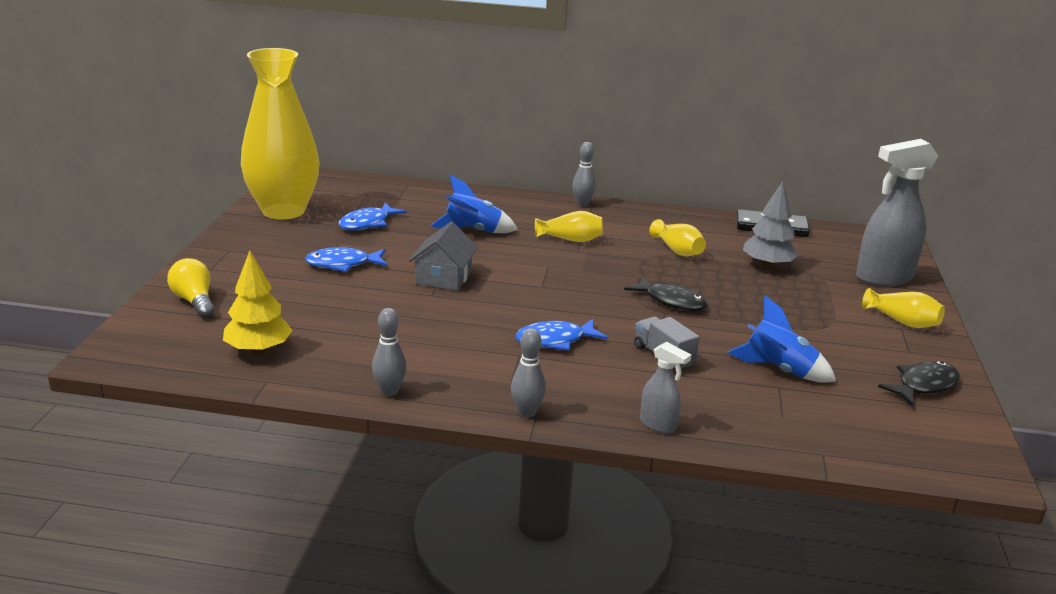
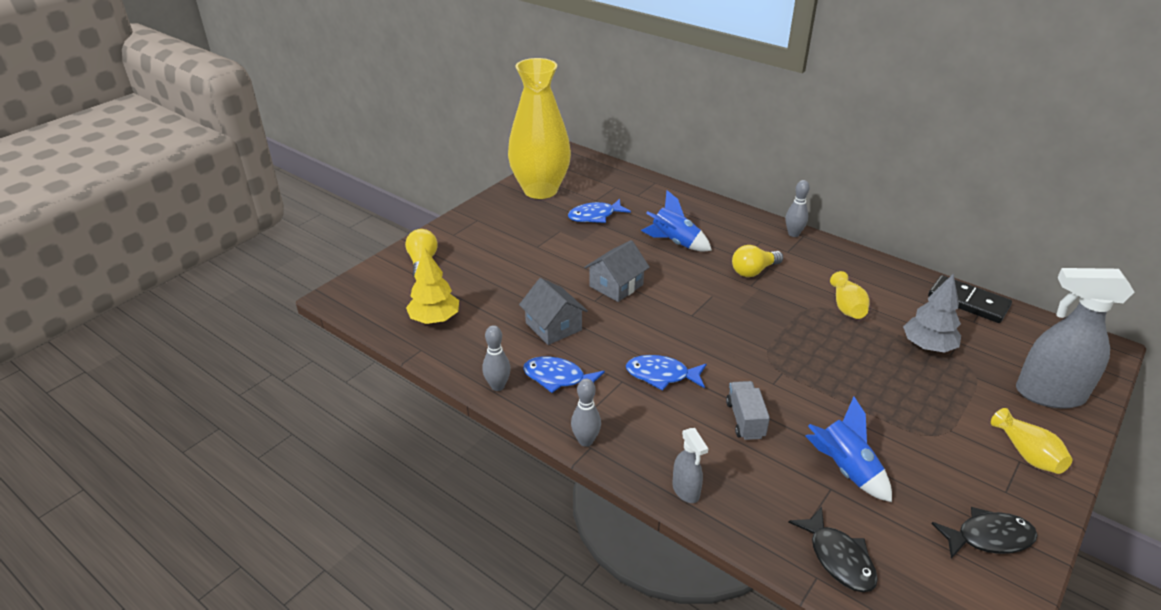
camera: 30 degrees right, 10 degrees up
(343, 264) = (548, 253): blue fish -> blue fish (558, 378)
(406, 326) = (553, 326): none -> grey house
(570, 239) = (753, 271): yellow vase -> yellow light bulb
(671, 301) = (797, 362): black fish -> black fish (838, 558)

